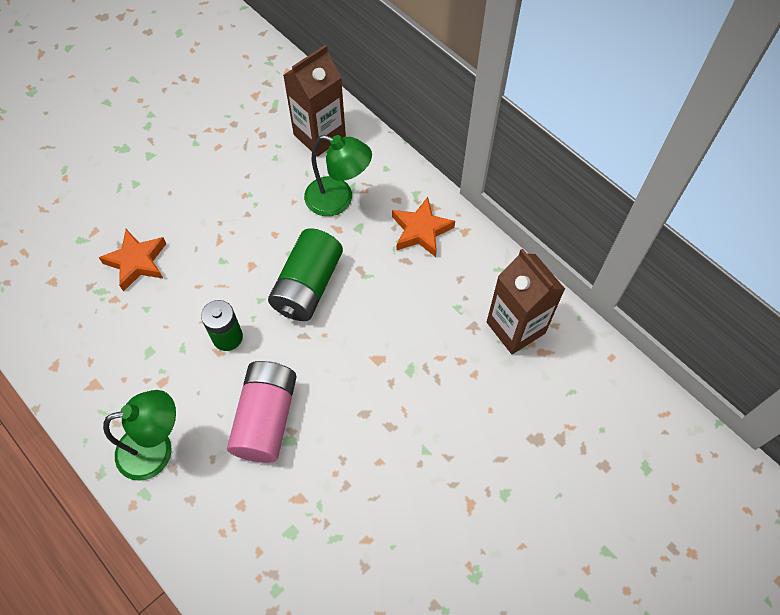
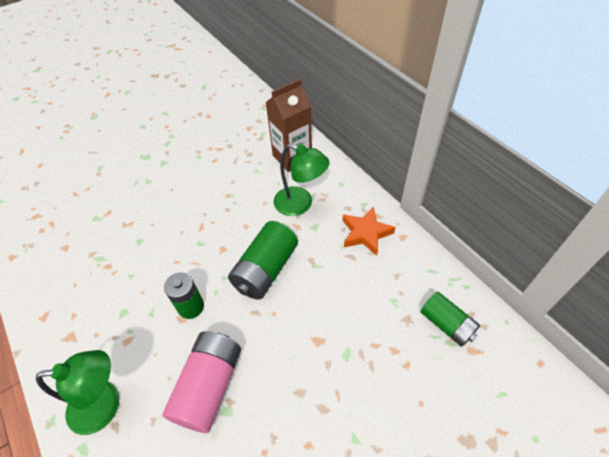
camera: 10 degrees right, 10 degrees down
(137, 262) = (133, 238): orange star -> none
(515, 327) = (446, 324): brown carton -> green battery

